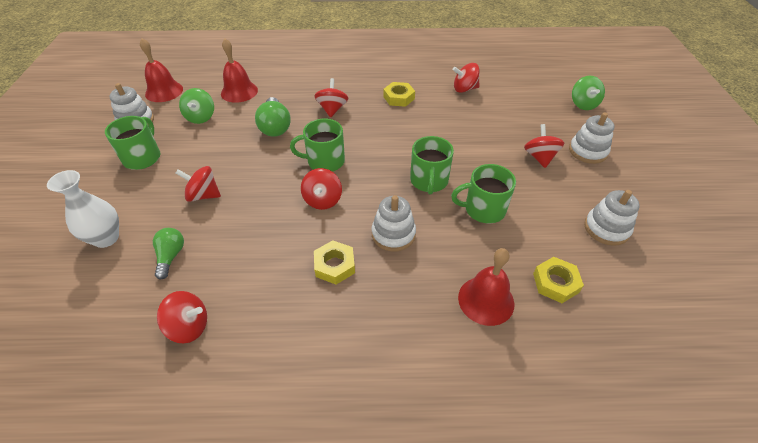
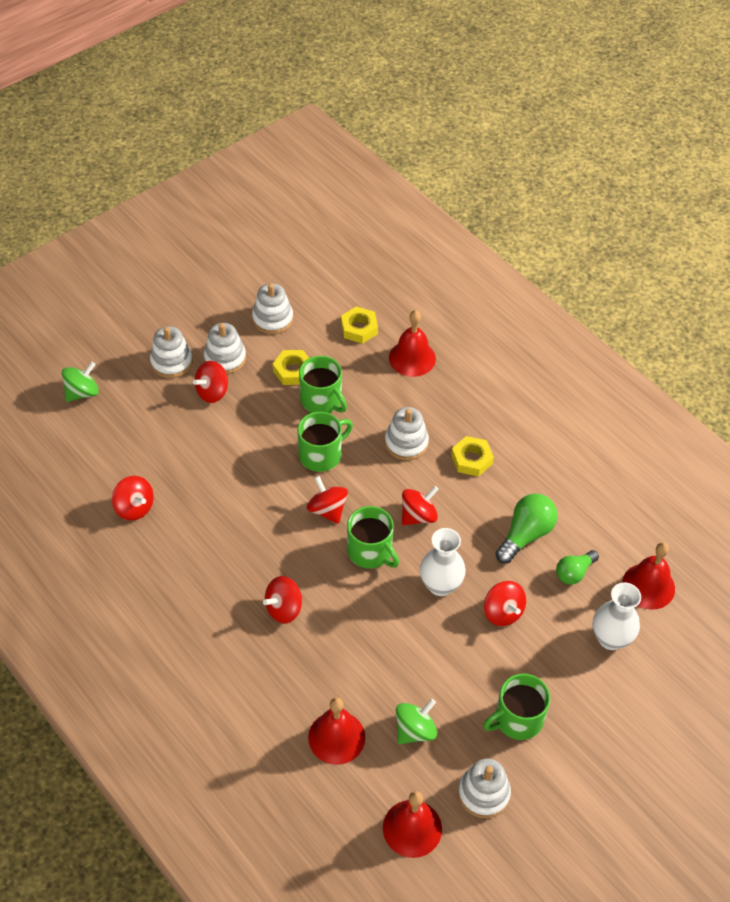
camera: 130 degrees left, 5 degrees up
(96, 296) = (648, 586): none -> red bell
(189, 326) = (601, 505): red spinning top -> red spinning top (327, 510)
(261, 178) = (440, 585): none -> white vase
(275, 127) = (362, 639): green light bulb -> green light bulb (526, 534)
(399, 98) = (206, 559): yellow nut -> yellow nut (293, 371)
(573, 179) = (225, 358): none -> white stacking toy

